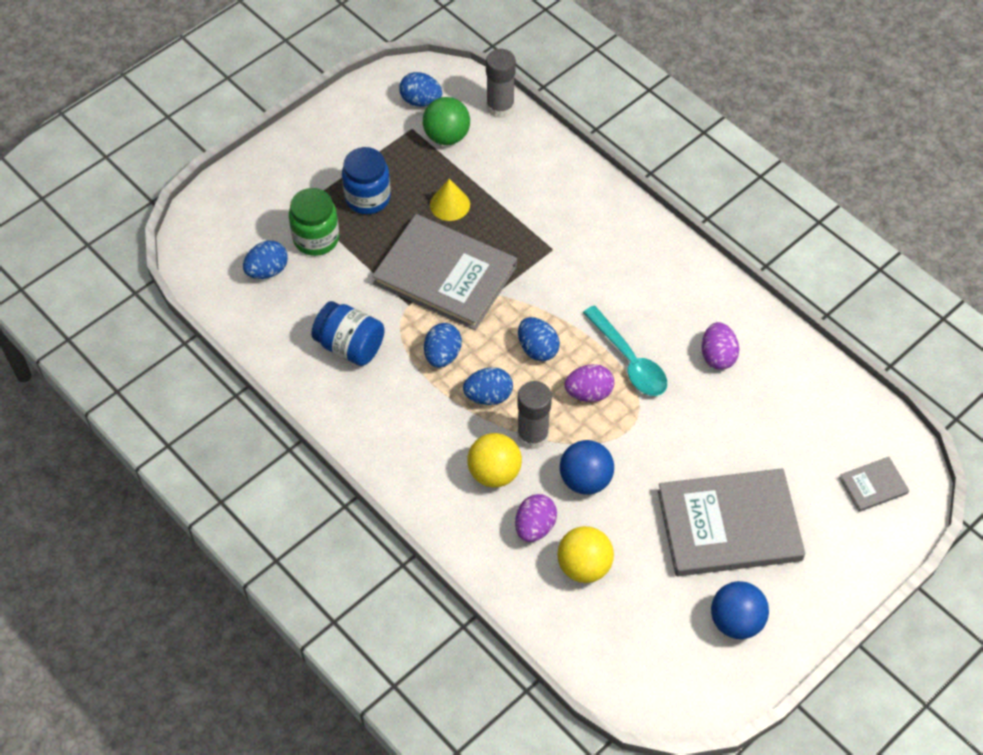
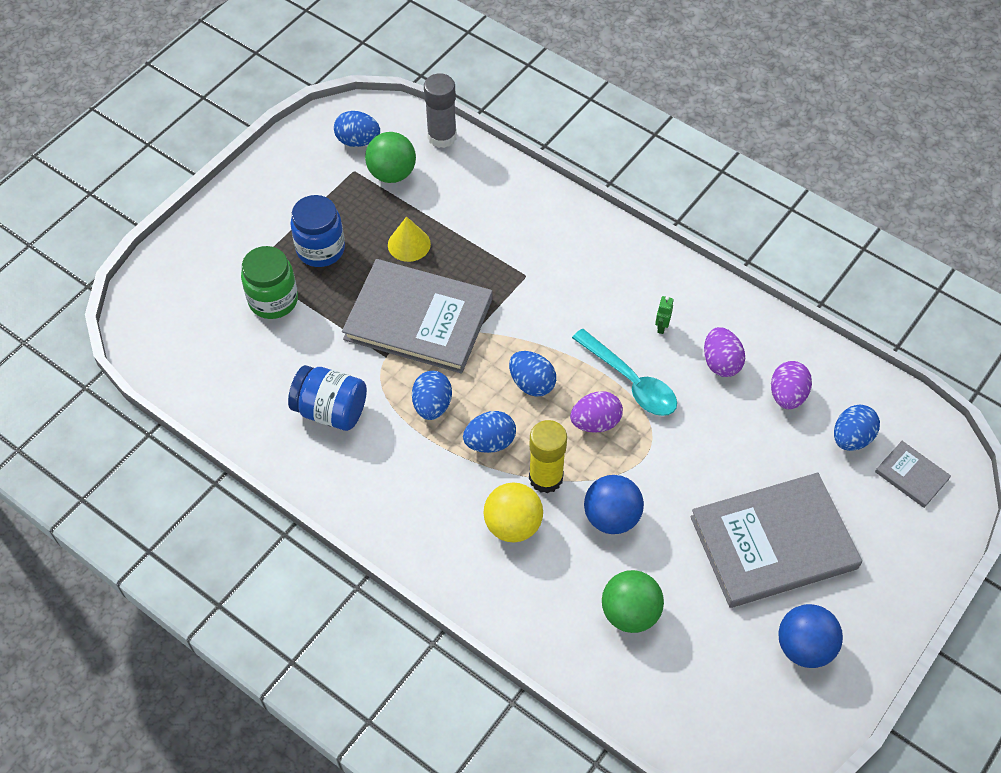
camera: 10 degrees left, 0 degrees up
(267, 271) = (226, 342): blue egg -> blue egg (851, 438)
(533, 435) = (546, 478): grey glue stick -> yellow glue stick
(534, 527) = (568, 578): purple egg -> purple egg (787, 395)
(584, 566) = (630, 613): yellow ball -> green ball
(669, 315) = (661, 327): none -> green robot
(873, 485) = (911, 475): grey book -> grey book turned 75 degrees clockwise

